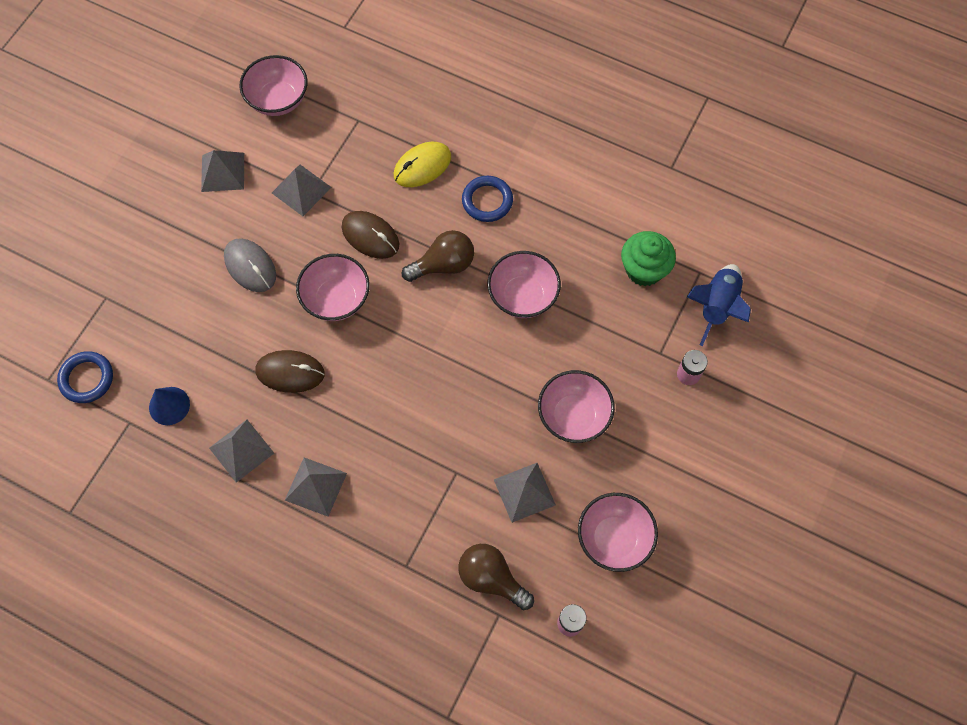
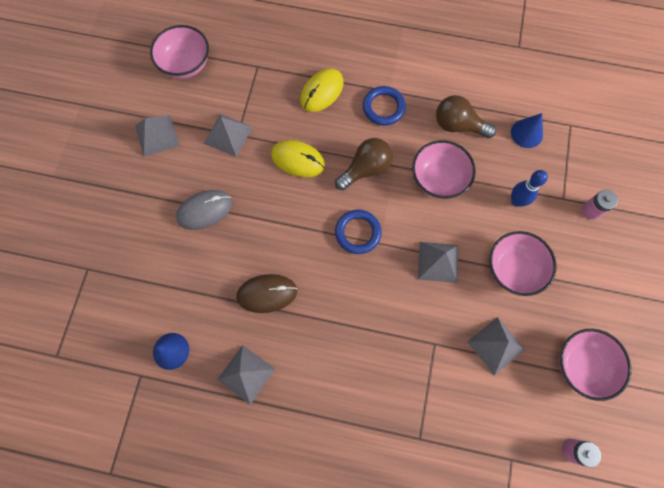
camera: 15 degrees left, 5 degrees up
(87, 379) = (90, 346): blue ring -> blue ring (358, 233)
(250, 266) = (205, 210): grey mouse -> grey mouse turned 60 degrees counterclockwise
(315, 486) = (320, 389): grey pyramid -> grey pyramid (438, 262)
(336, 299) = (286, 220): pink bowl -> none
(370, 236) = (298, 160): brown mouse -> yellow mouse
(491, 578) = (494, 429): brown light bulb -> brown light bulb (458, 125)
(604, 343) = (516, 201): none -> blue bowling pin
(644, 269) = (526, 133): green cupcake -> blue cone
(716, 307) = (593, 149): blue rocket -> none

